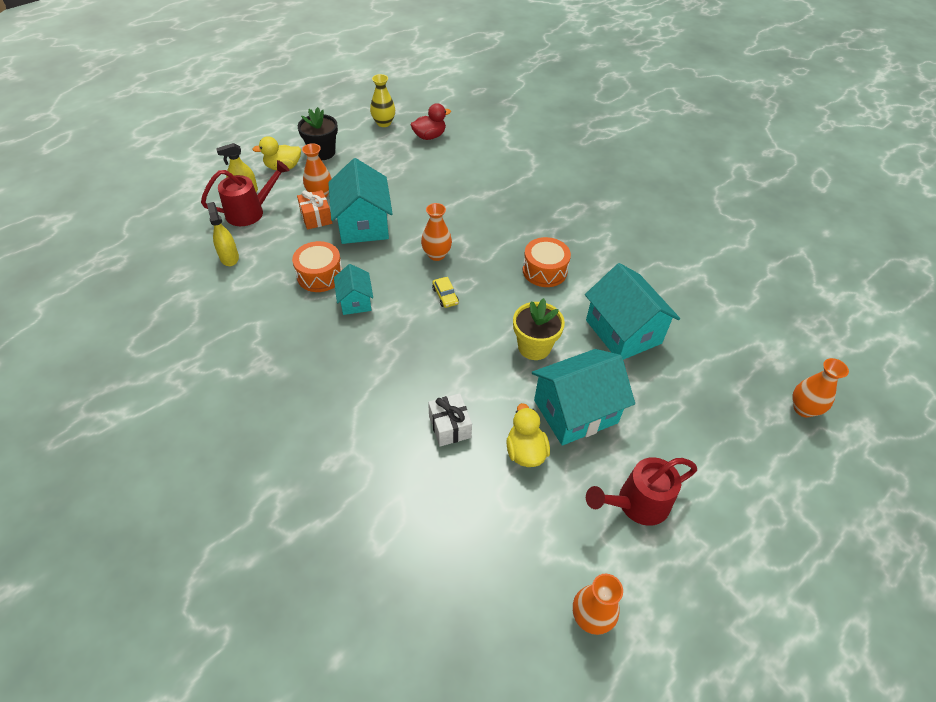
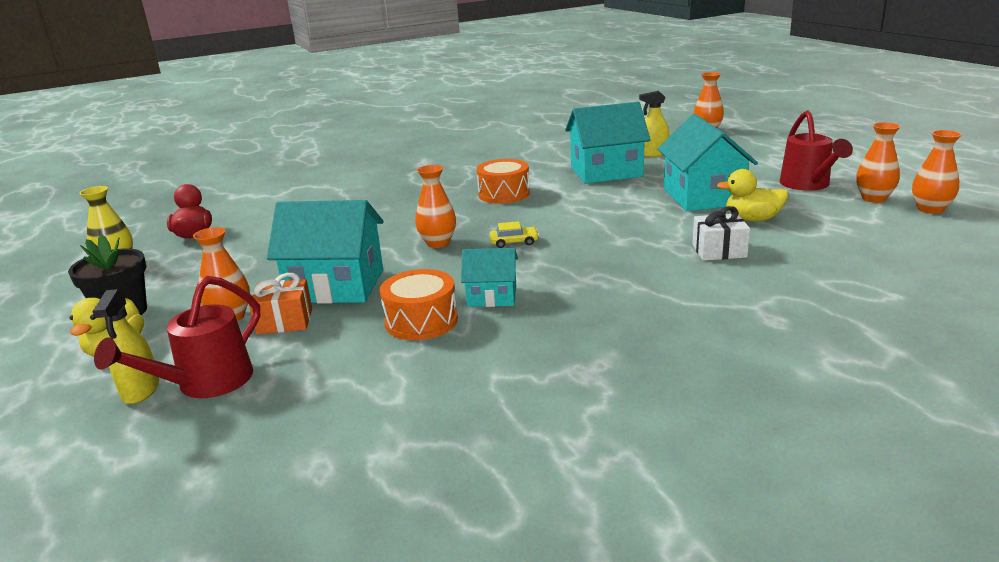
camera: 70 degrees left, 25 degrees down
(229, 257) = (313, 406): yellow spray bottle -> yellow spray bottle (653, 154)
(250, 212) = (205, 384): red watering can -> red watering can turned 135 degrees counterclockwise
(534, 347) = (613, 206): yellow flower pot -> none
(610, 564) = (873, 198): none -> orange vase

